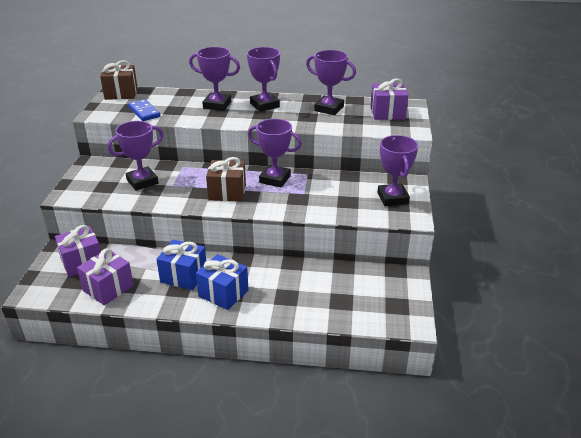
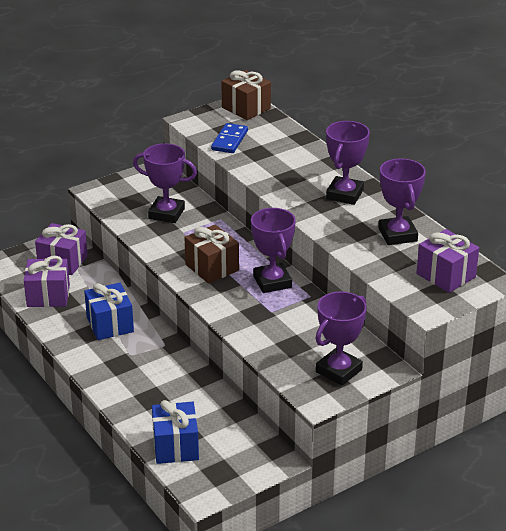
camera: 50 degrees right, 0 degrees up
(217, 105) = (303, 169): purple trophy -> none
(223, 293) = (113, 359): blue gift -> blue gift (175, 446)

